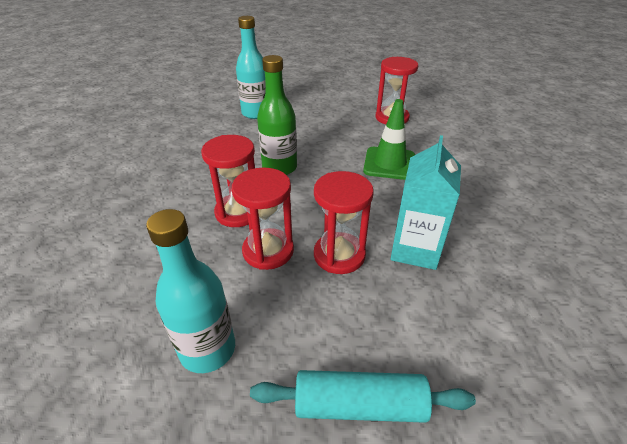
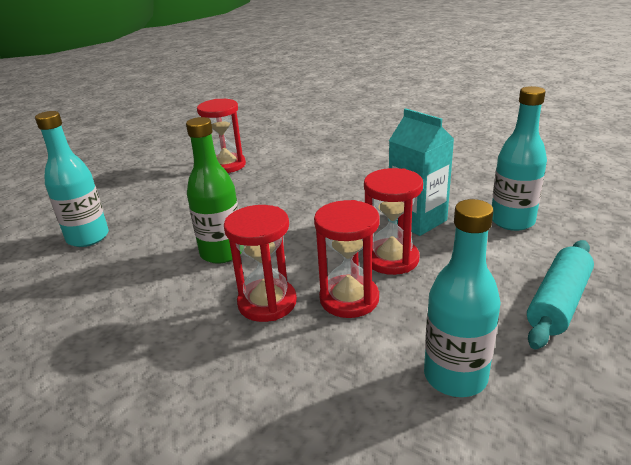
camera: 55 degrees left, 10 degrees down
(389, 163) = (294, 192): green traffic cone -> none
(485, 323) = (512, 221): none -> turquoise bottle

